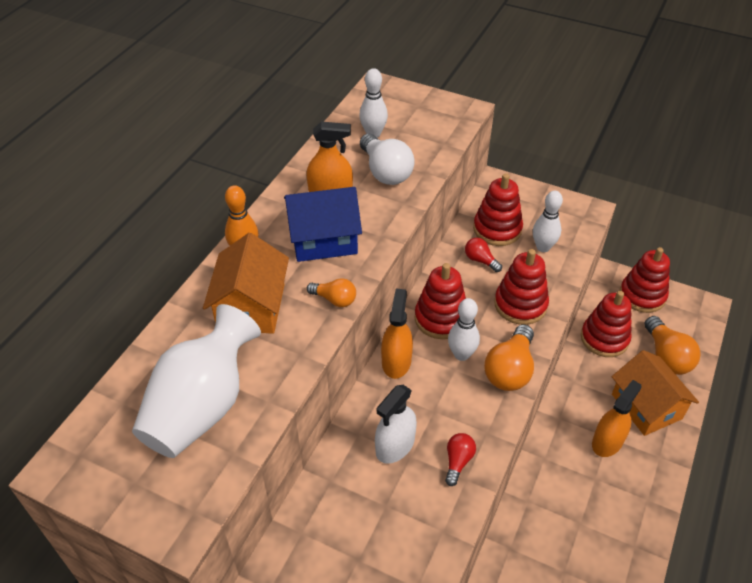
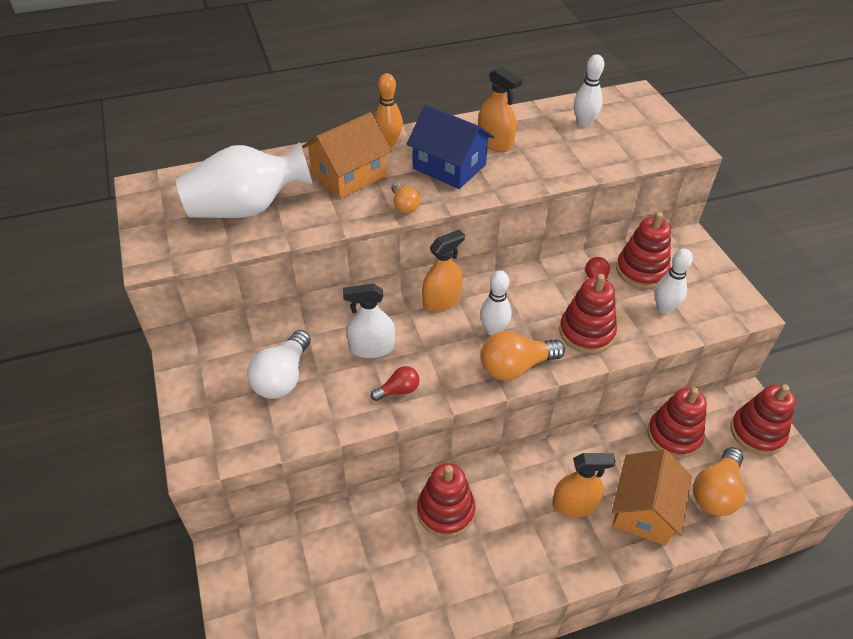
camera: 45 degrees right, 0 degrees up
(385, 172) = (556, 152): white light bulb -> white light bulb (283, 377)
(441, 318) = (510, 298): red stacking toy -> red stacking toy (445, 511)

